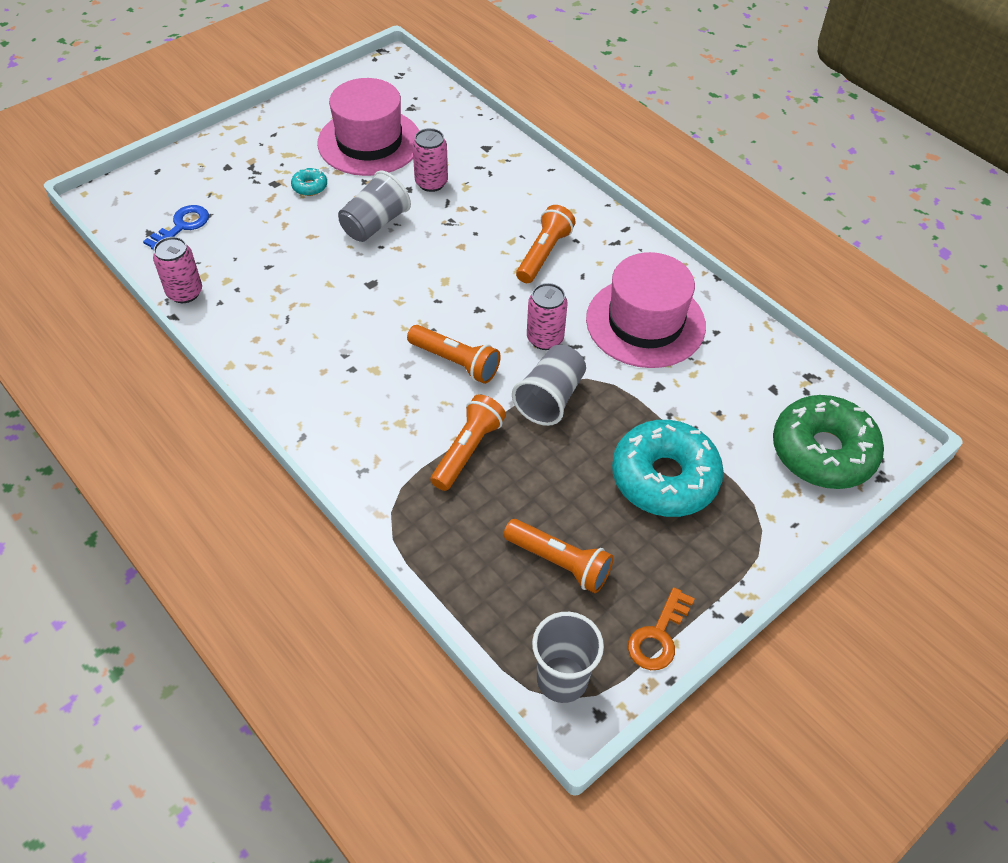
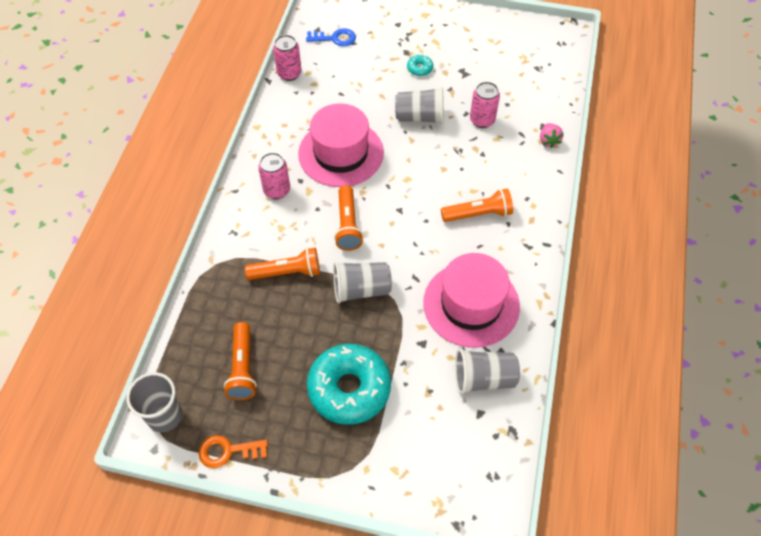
camera: 55 degrees right, 5 degrees up
(369, 142) = (485, 69): pink hat -> pink hat (341, 153)
(507, 154) = (548, 141): none -> pink strawberry
(545, 339) = (407, 258): pink can -> pink can (277, 190)
(737, 363) = (483, 378): none -> grey cup
(823, 452) = (449, 474): green donut -> none

